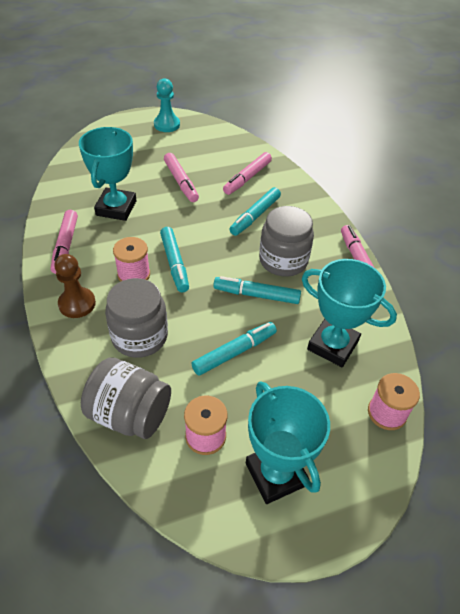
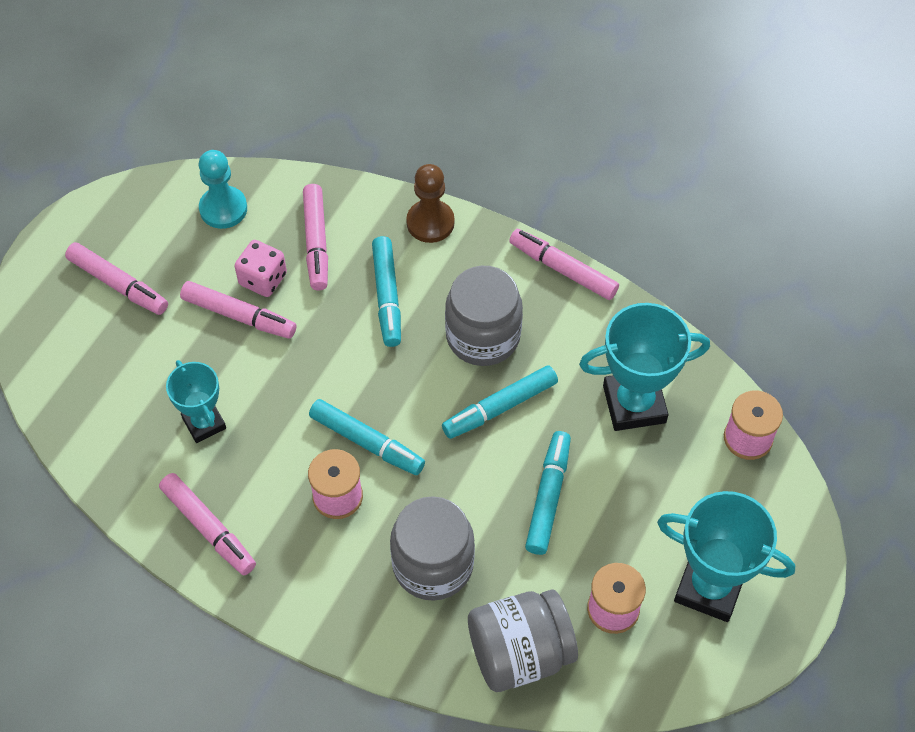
camera: 40 degrees left, 10 degrees up
(77, 304) = (318, 587): brown pawn -> brown pawn (430, 222)
(116, 208) = (204, 423): turquoise trophy -> turquoise trophy, size x0.62
(148, 143) = (118, 284): none -> pink marker
(167, 124) = (106, 230): turquoise pawn -> turquoise pawn (223, 209)
(207, 176) = (263, 279): none -> pink dice

